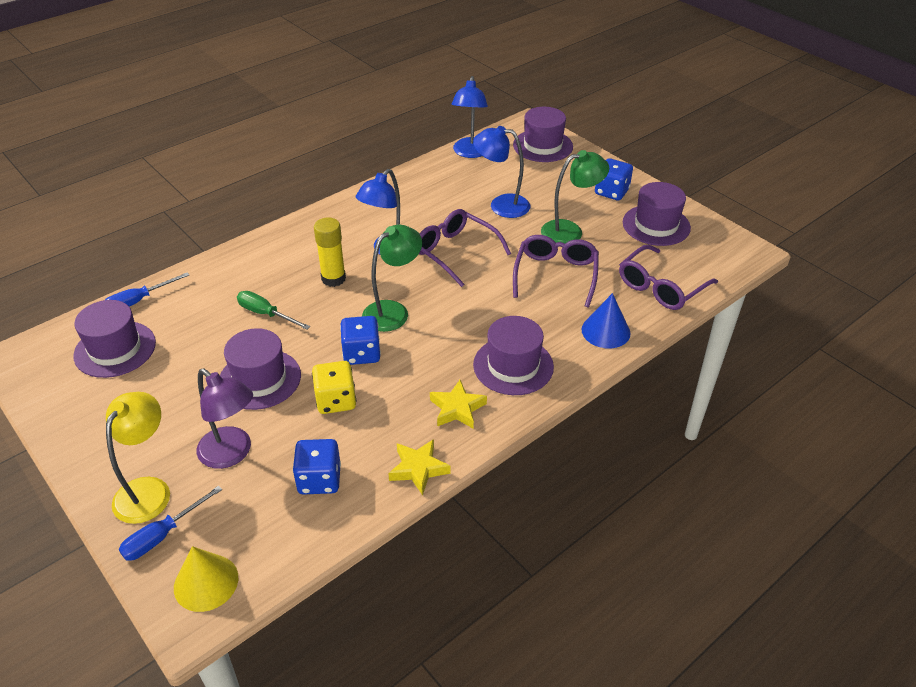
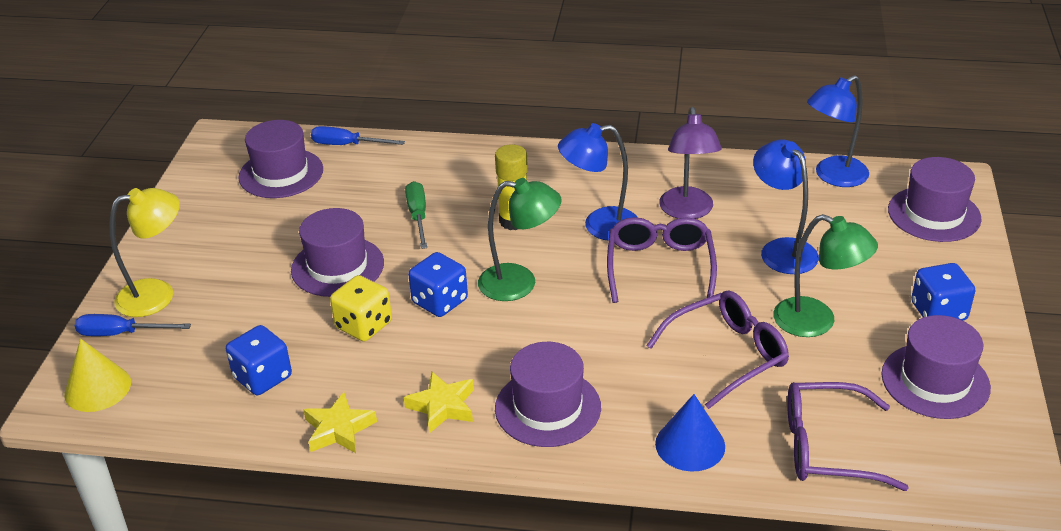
camera: 50 degrees right, 5 degrees down
(232, 454) = (238, 310): purple lamp -> purple lamp (687, 211)

